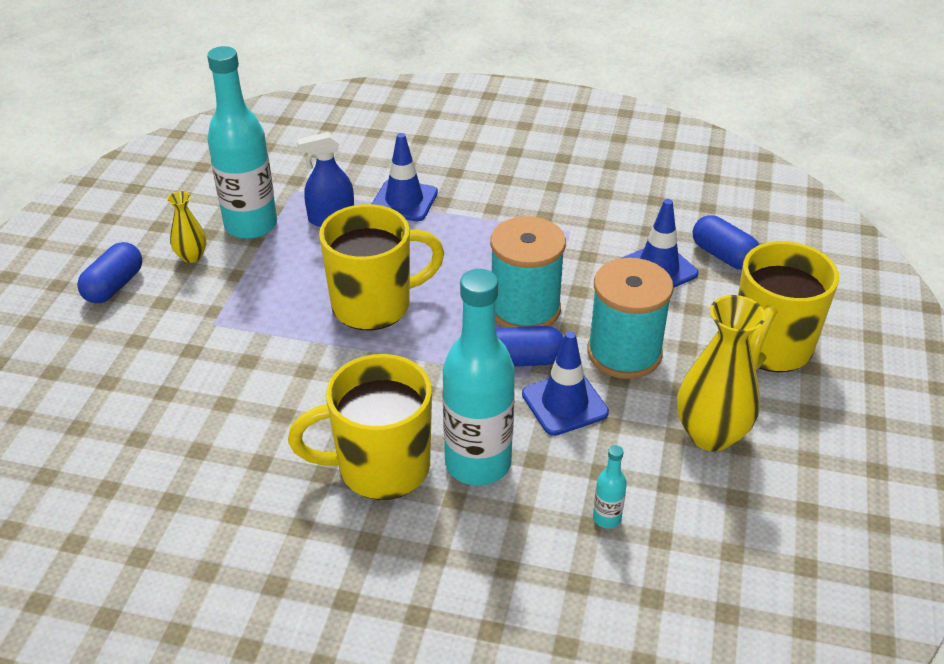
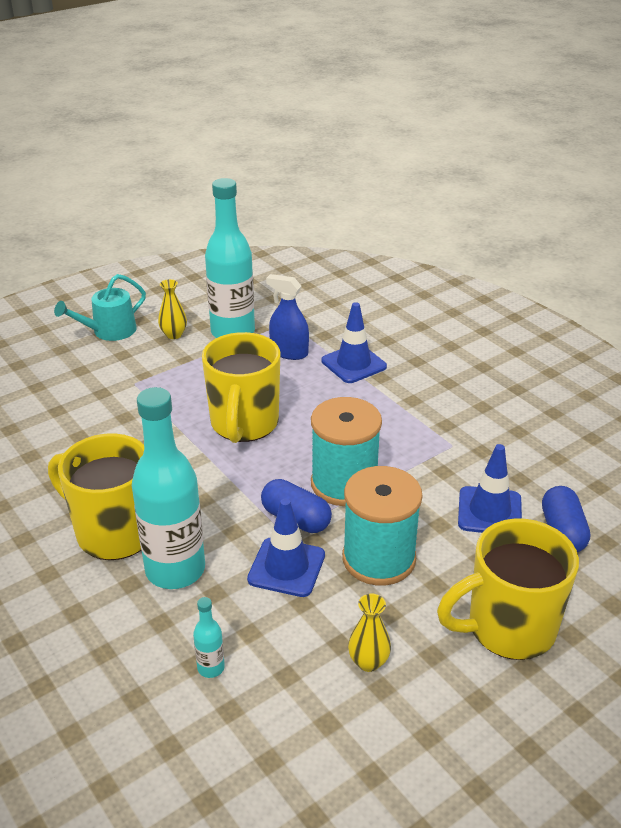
camera: 40 degrees right, 5 degrees down
(114, 286) = (109, 331): blue capsule -> turquoise watering can
(374, 305) = (244, 424): yellow mug -> yellow mug turned 75 degrees clockwise
(711, 434) = (368, 662): yellow vase -> yellow vase, size x0.52

